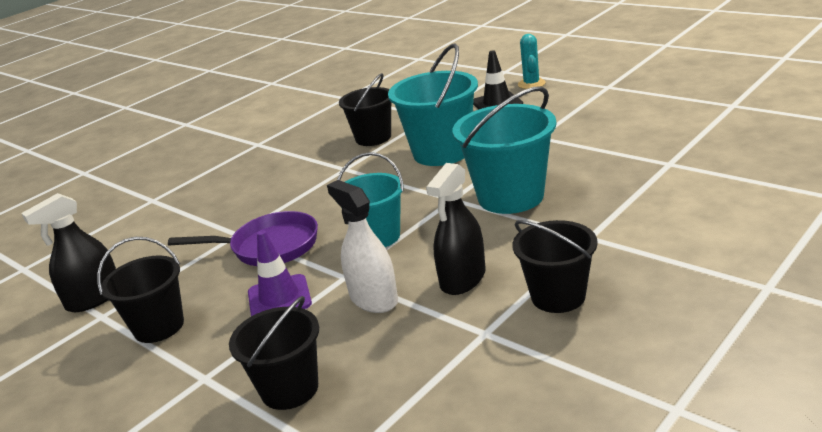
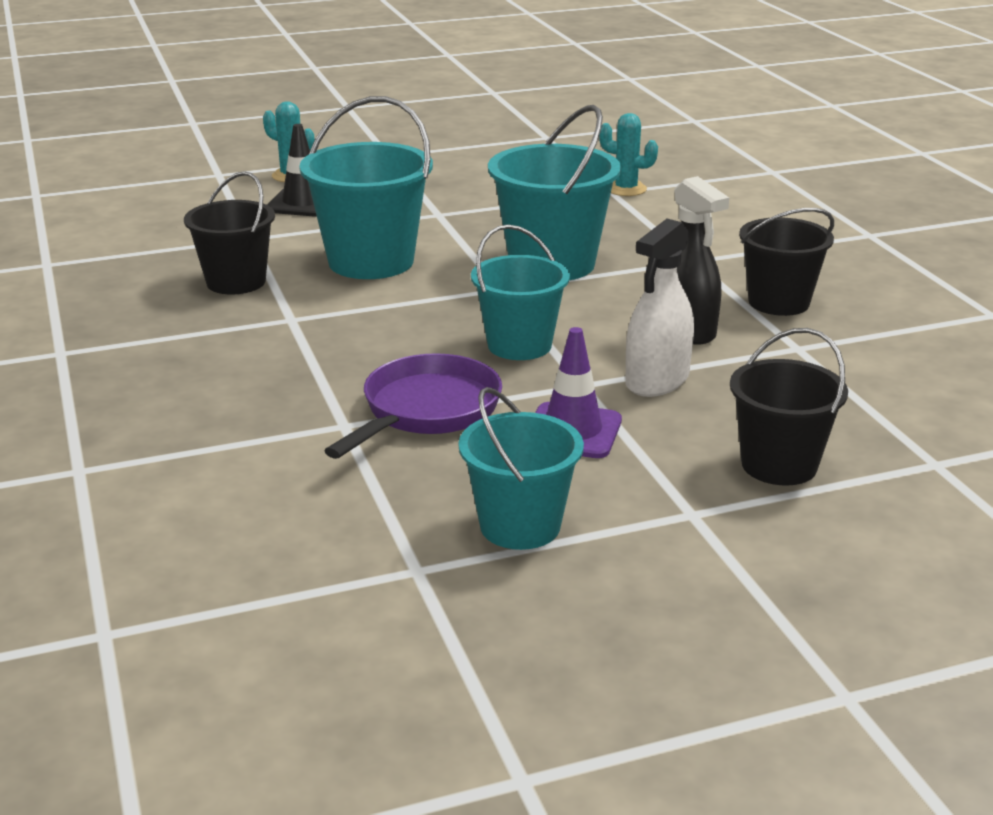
camera: 65 degrees left, 0 degrees up
(94, 298) = (348, 569): black spray bottle -> none
(159, 326) = (520, 526): black bucket -> turquoise bucket
(373, 299) = (657, 380): white spray bottle -> white spray bottle turned 45 degrees counterclockwise
(683, 165) = (626, 189): none -> turquoise cactus

